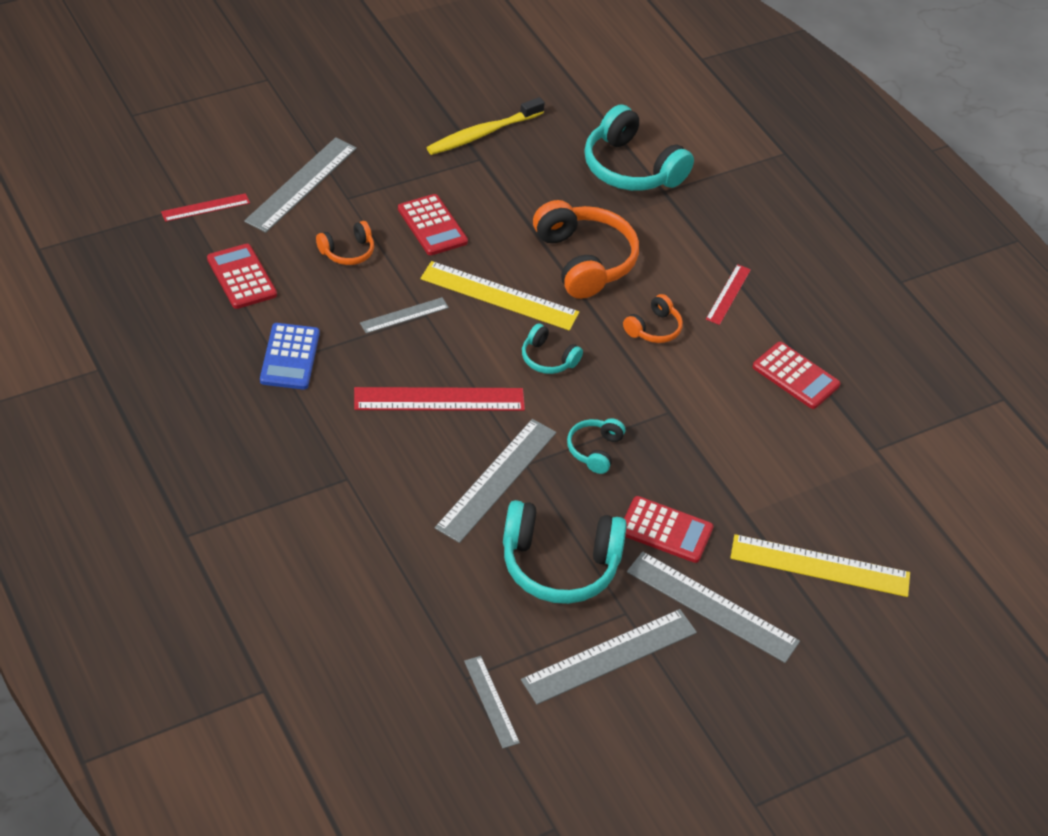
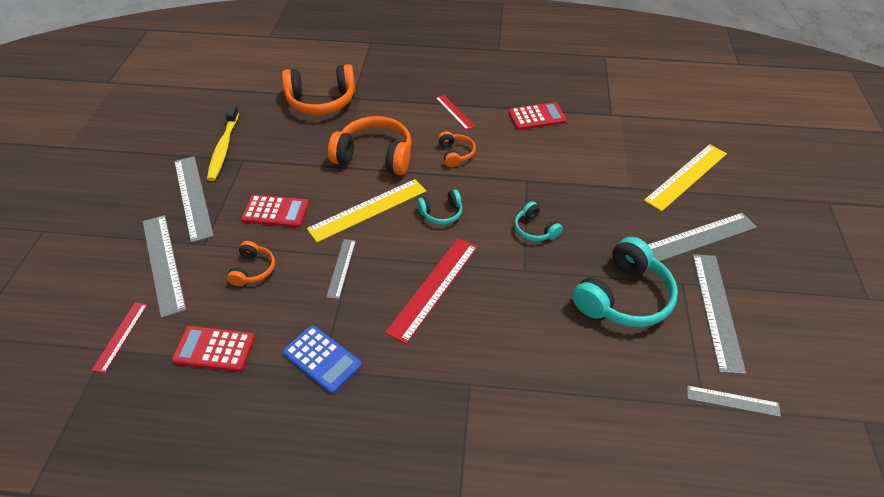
camera: 50 degrees left, 0 degrees up
(497, 479) = (528, 293): grey ruler -> grey ruler (193, 197)
(631, 168) = (321, 101): turquoise headphones -> orange headphones
(665, 530) = (622, 229): red calculator -> none

